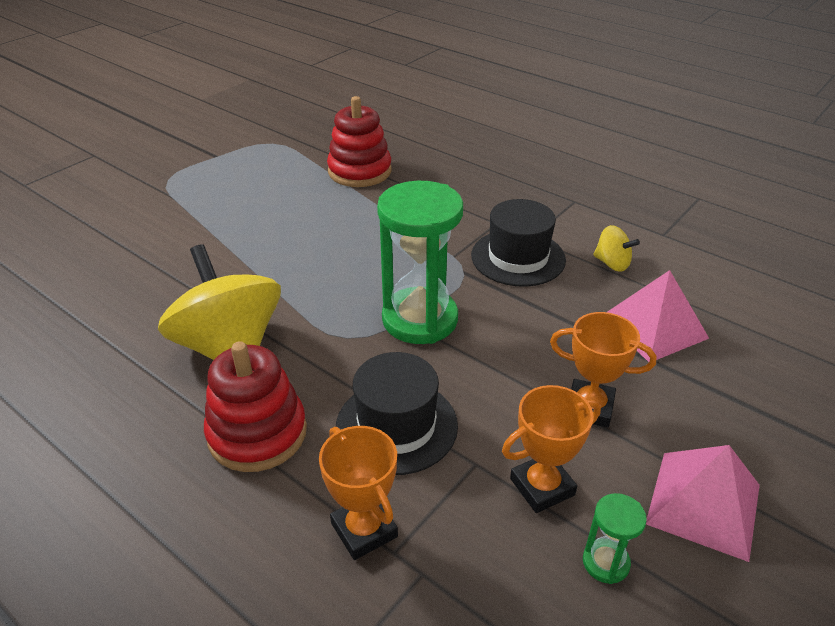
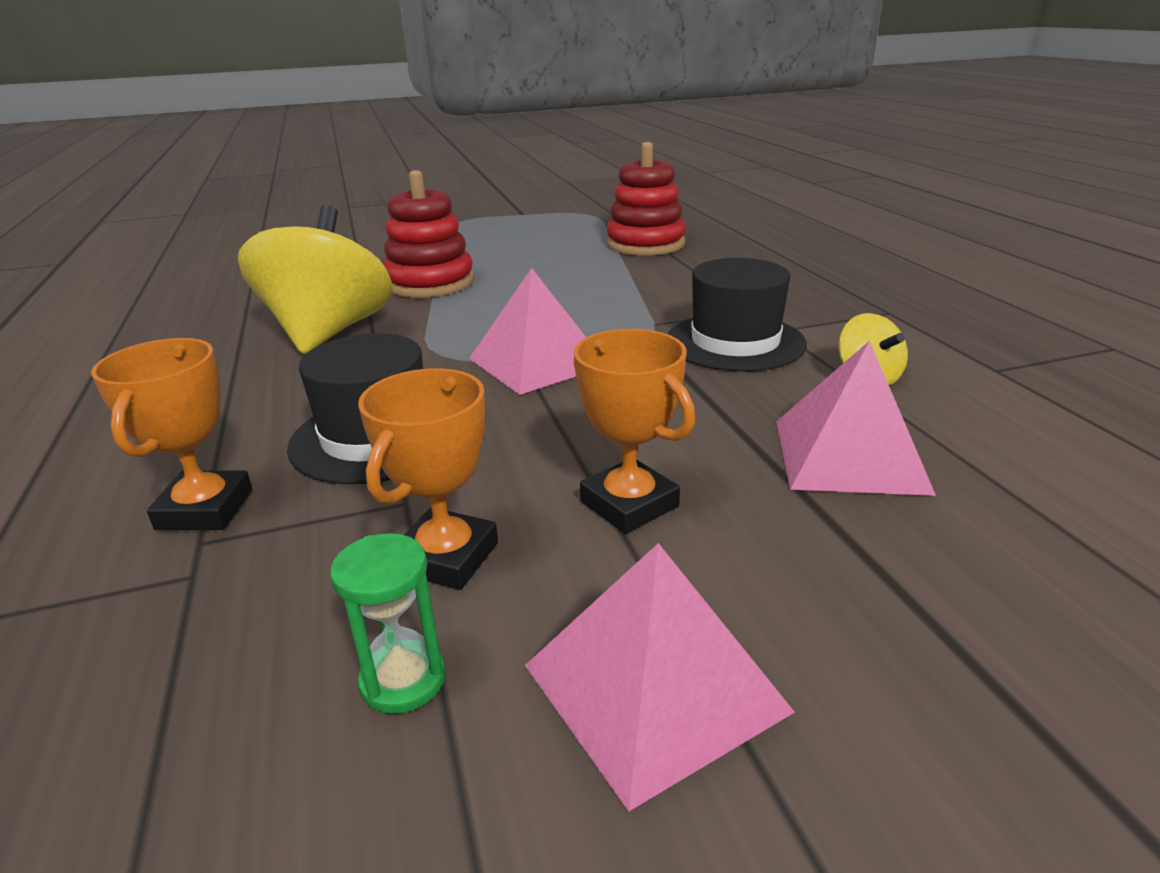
camera: 35 degrees right, 10 degrees down
(257, 433) = (247, 398): red stacking toy -> red stacking toy (430, 283)
(420, 319) = (537, 362): green hourglass -> pink pyramid
(542, 487) = (446, 557): orange trophy -> orange trophy turned 75 degrees counterclockwise

